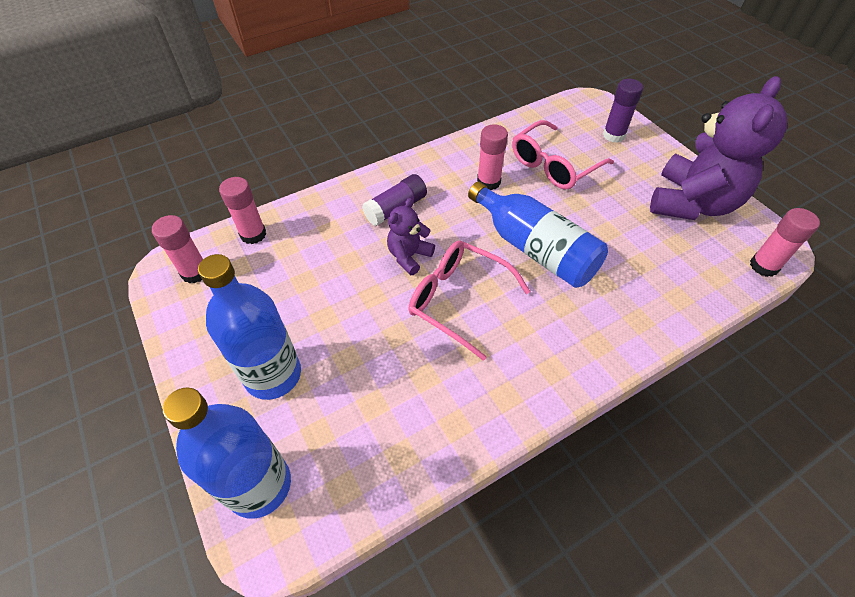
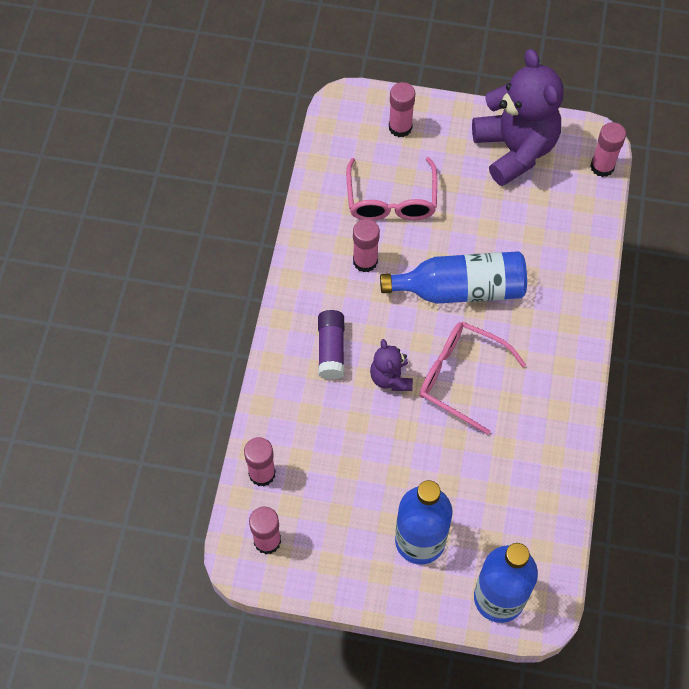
camera: 50 degrees left, 10 degrees up
(458, 300) = (460, 377): pink glasses -> pink glasses turned 45 degrees clockwise
(613, 135) = (400, 127): purple glue stick -> pink glue stick

